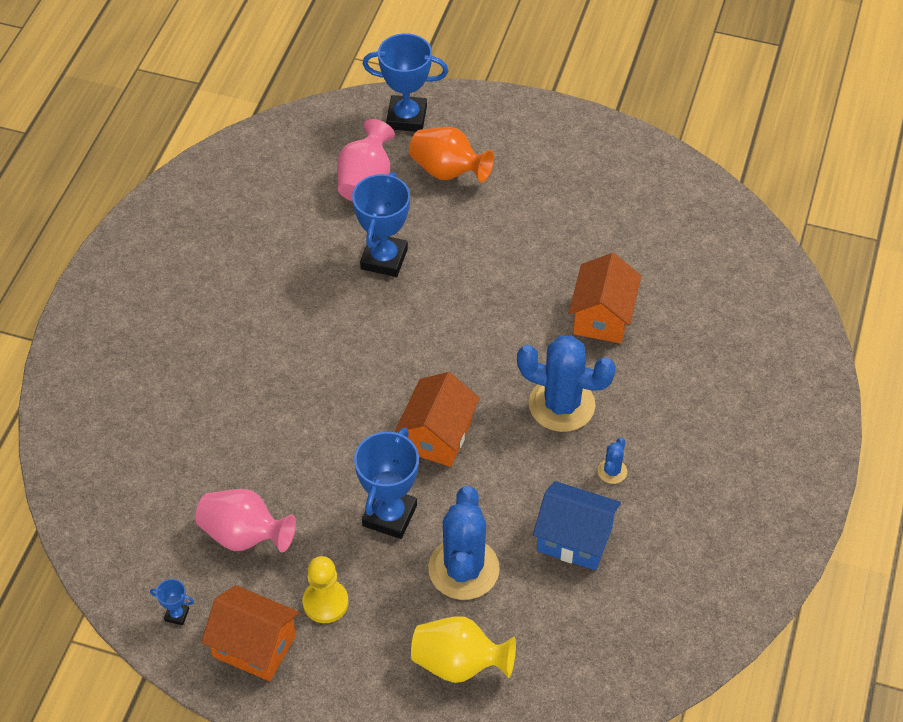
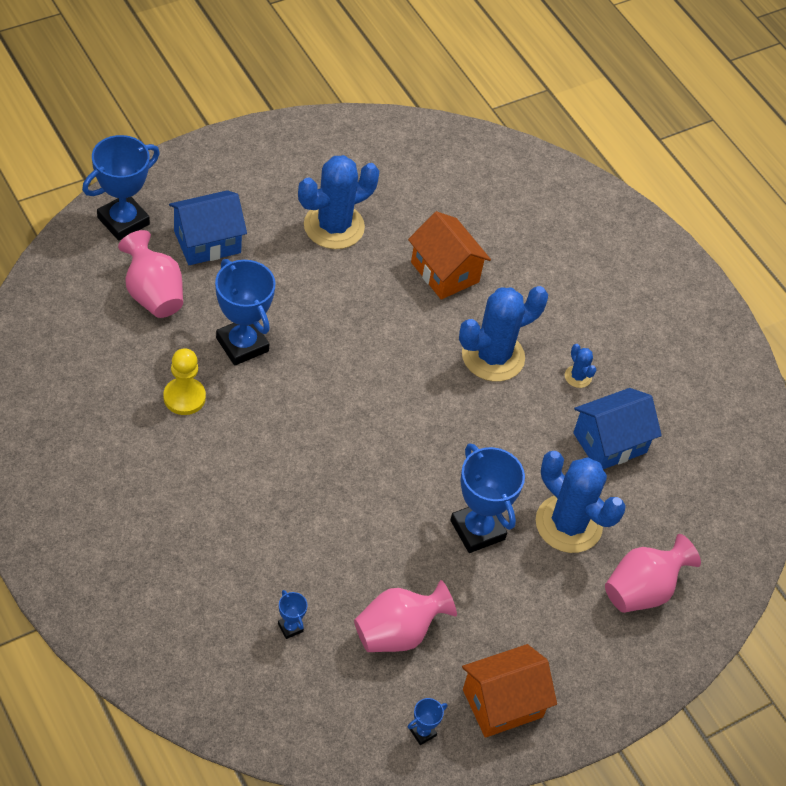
camera: 55 degrees left, 0 degrees up
(180, 470) = (290, 627): none -> blue trophy
(325, 602) = (511, 628): yellow pawn -> yellow pawn (184, 397)
(437, 436) = (440, 446): orange house -> none
(448, 171) = (207, 242): orange vase -> blue house
(459, 663) = (642, 590): yellow vase -> pink vase
(556, 224) = (334, 226): none -> blue cactus

